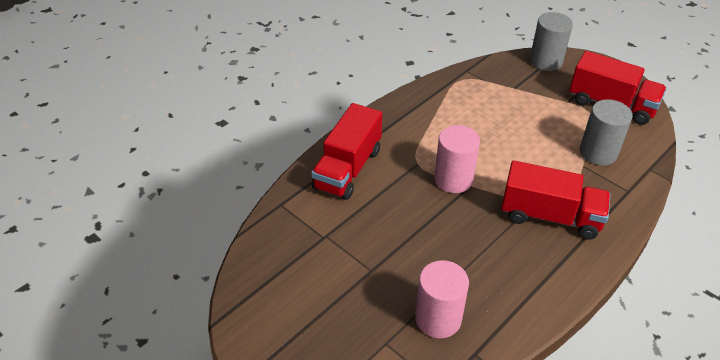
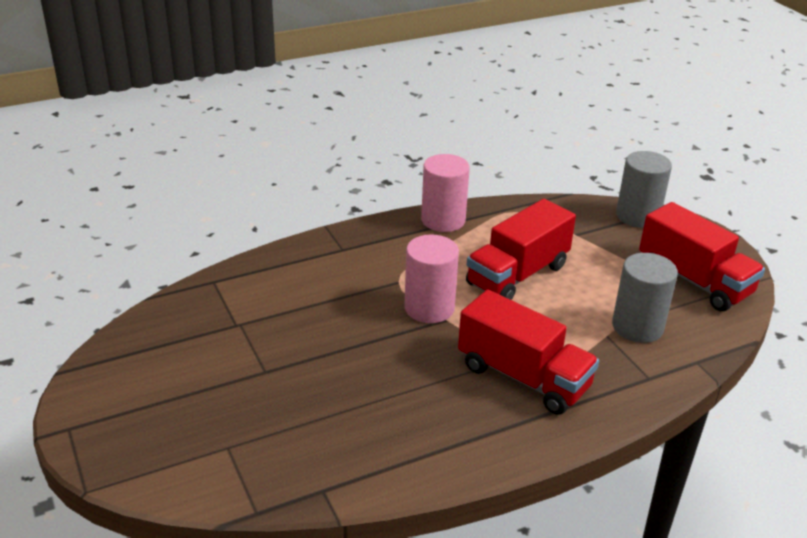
camera: 20 degrees right, 10 degrees down
(347, 169) = (313, 267): red truck -> red truck (517, 275)
(438, 319) = (306, 441): pink cylinder -> pink cylinder (443, 220)

